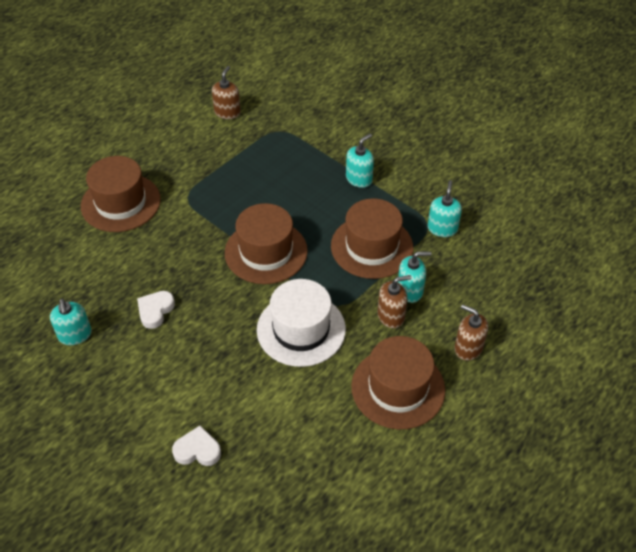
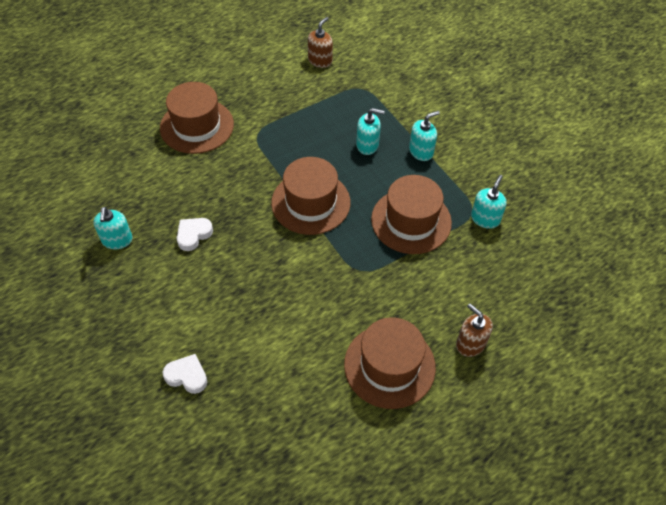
camera: 15 degrees right, 5 degrees up
(301, 329) = (318, 285): white hat -> none
(391, 316) = (406, 293): brown soap dispenser -> none
(410, 290) = (433, 273): turquoise soap dispenser -> turquoise soap dispenser (367, 145)

